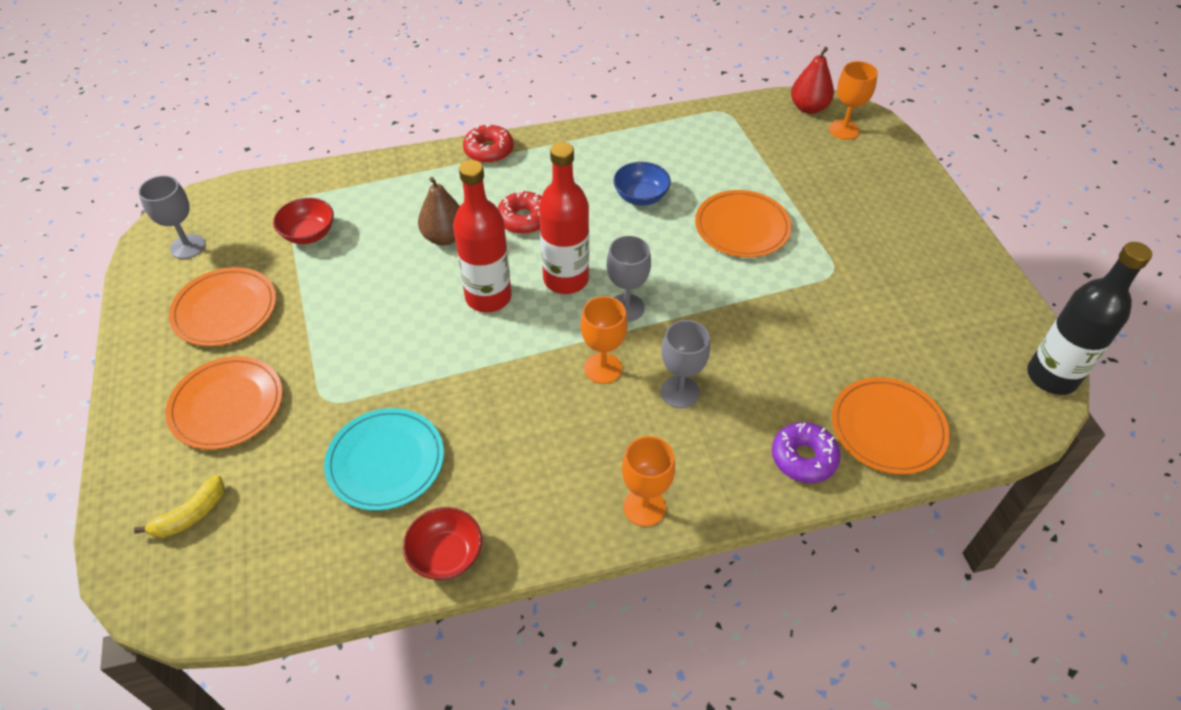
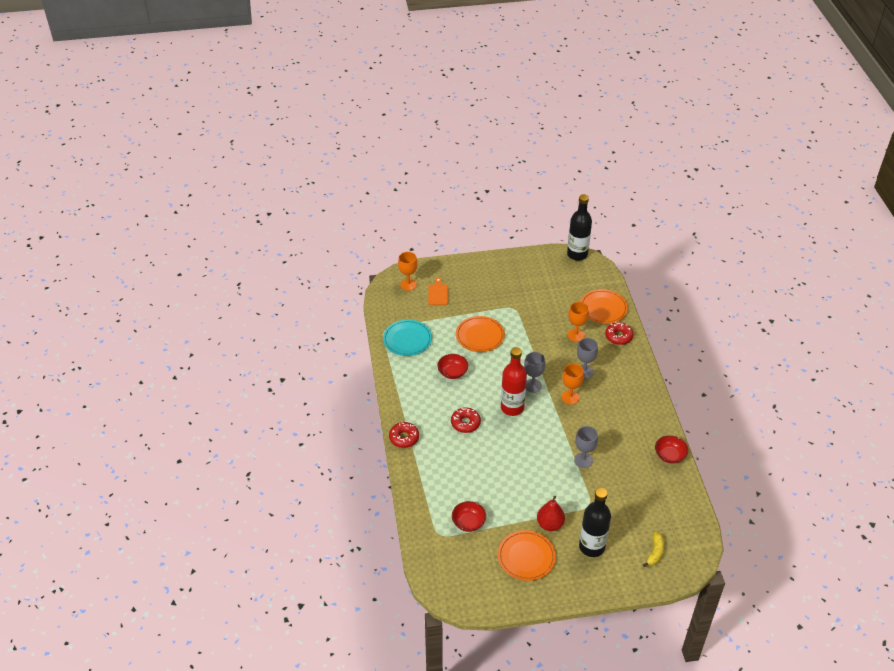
camera: 85 degrees left, 5 degrees down
(187, 246) = (474, 584): grey goblet -> grey goblet (583, 460)
(190, 515) = (655, 552): yellow banana -> yellow banana turned 60 degrees clockwise
(227, 405) = (592, 547): orange plate -> black bottle
(385, 461) = (623, 479): turquoise plate -> turquoise plate (407, 339)
(445, 237) = (476, 458): brown pear -> none
(488, 297) = (523, 439): red bottle -> none
(641, 197) = (452, 373): blue bowl -> red bowl
(644, 507) = (644, 389): orange goblet -> orange goblet (576, 335)
(803, 458) = (618, 336): purple donut -> red donut
(808, 108) = (387, 295): red pear -> red pear (550, 524)
(834, 167) = (438, 294): none -> orange cutting board

